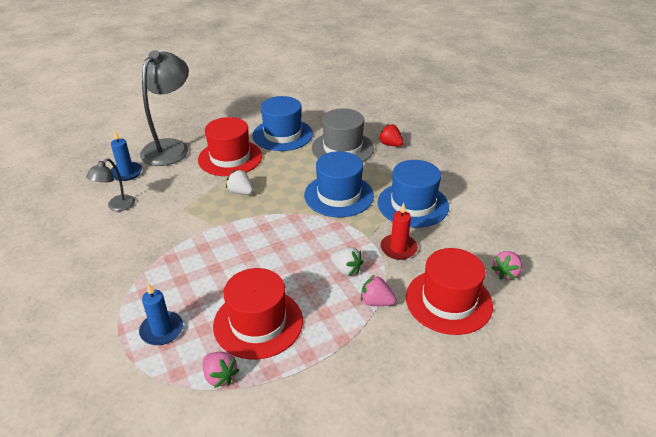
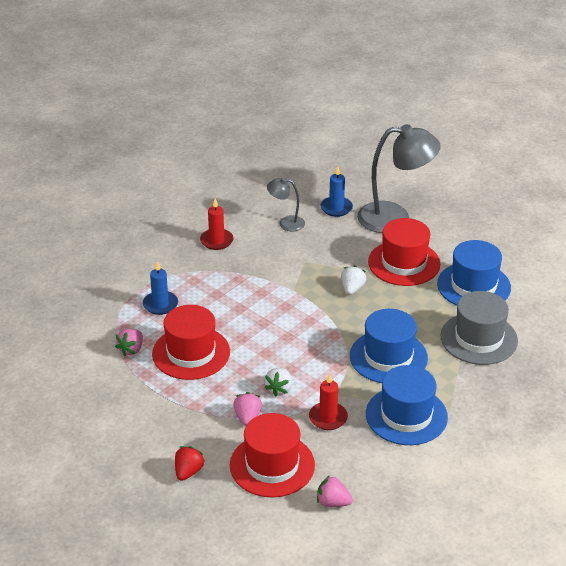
camera: 70 degrees right, 0 degrees up
(97, 259) = (216, 241): none -> red candle
(390, 144) = (514, 375): red strawberry -> red strawberry (188, 472)

